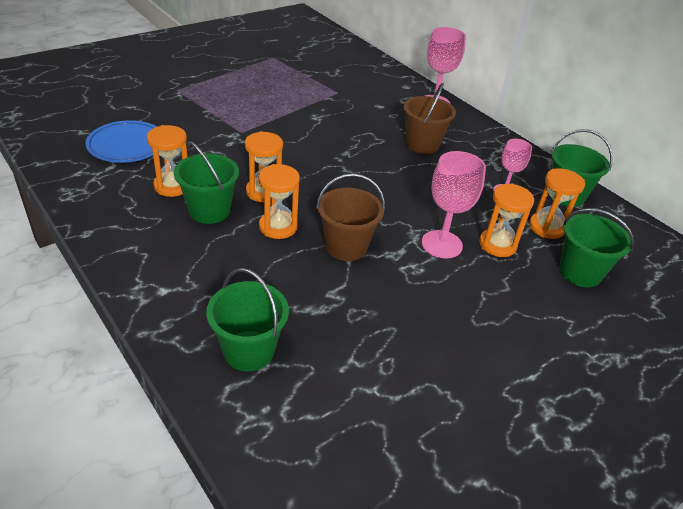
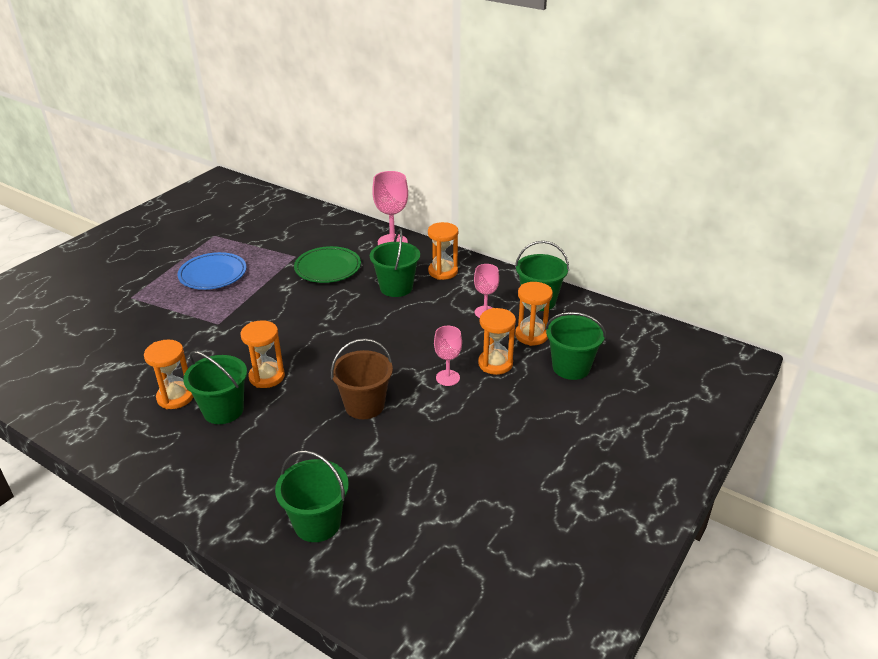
camera: 15 degrees left, 5 degrees down
(127, 145) = (108, 370): blue plate -> blue plate (213, 274)
(278, 227) = (295, 406): orange hourglass -> orange hourglass (443, 272)
(363, 110) = (328, 268): none -> green plate
(422, 144) = (396, 287): brown bucket -> green bucket
(442, 244) = (447, 378): pink goblet -> pink goblet, size x0.63

